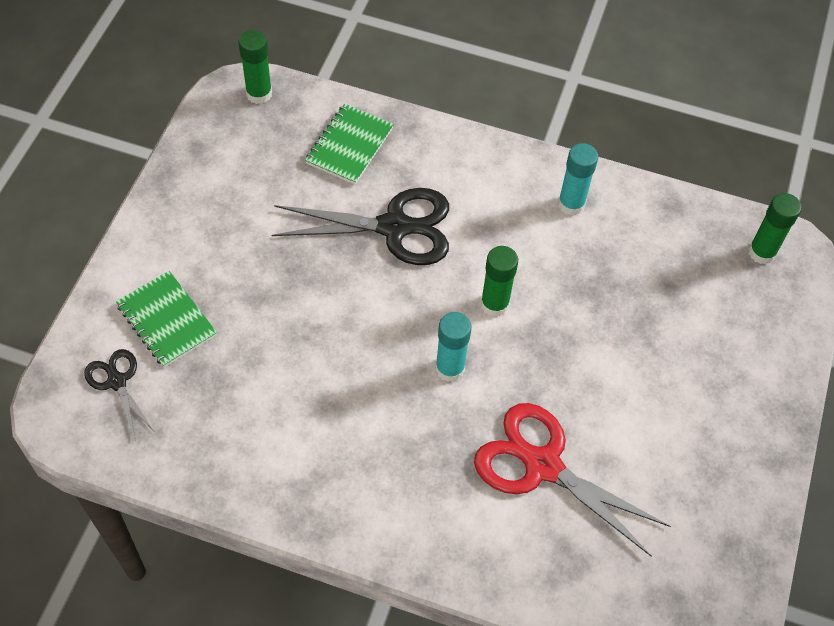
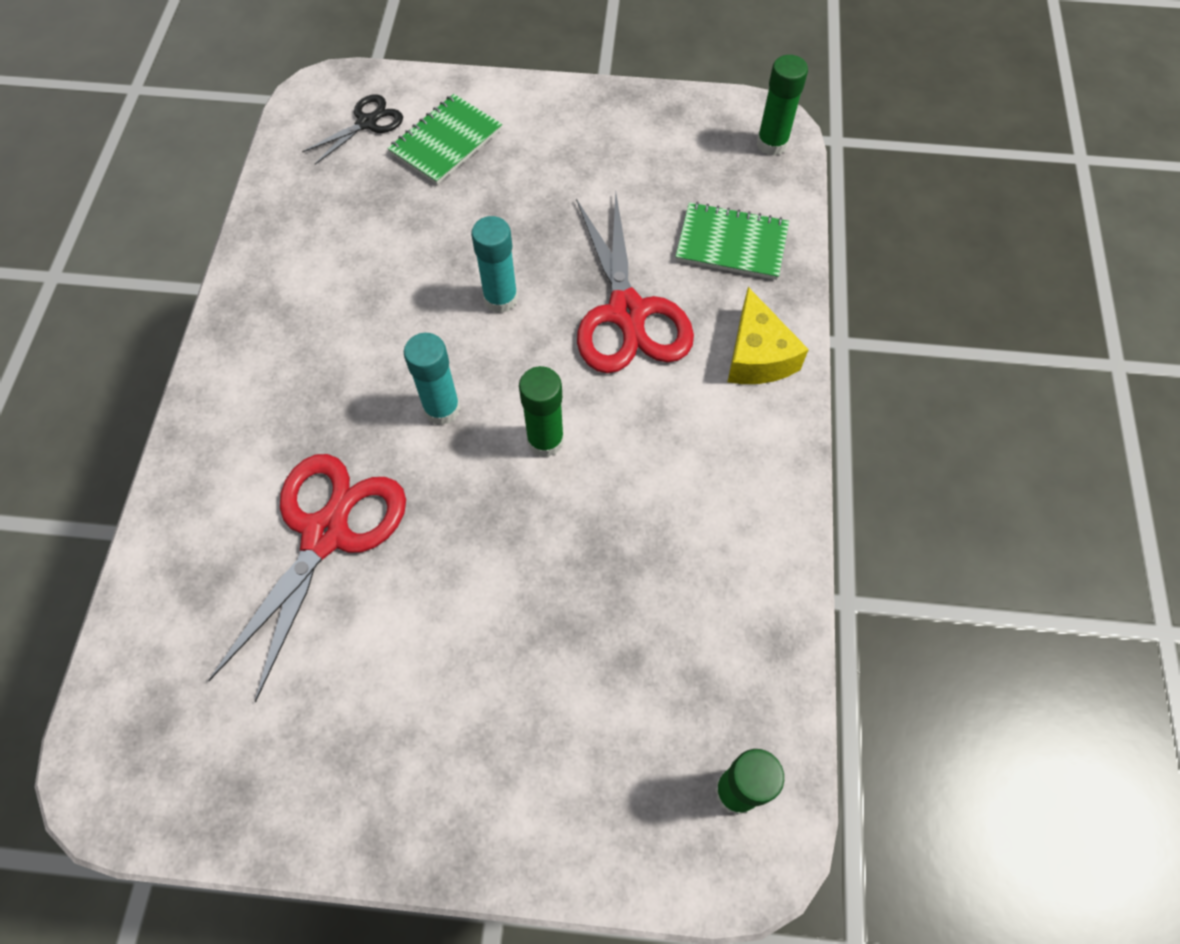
camera: 80 degrees right, 5 degrees up
(394, 227) = (627, 313): black scissors -> red scissors
(455, 158) = (757, 355): none -> yellow cheese
(571, 204) = (732, 505): turquoise glue stick -> turquoise glue stick (500, 299)

